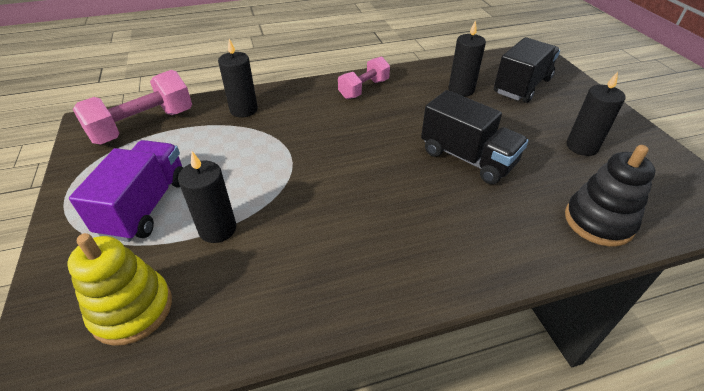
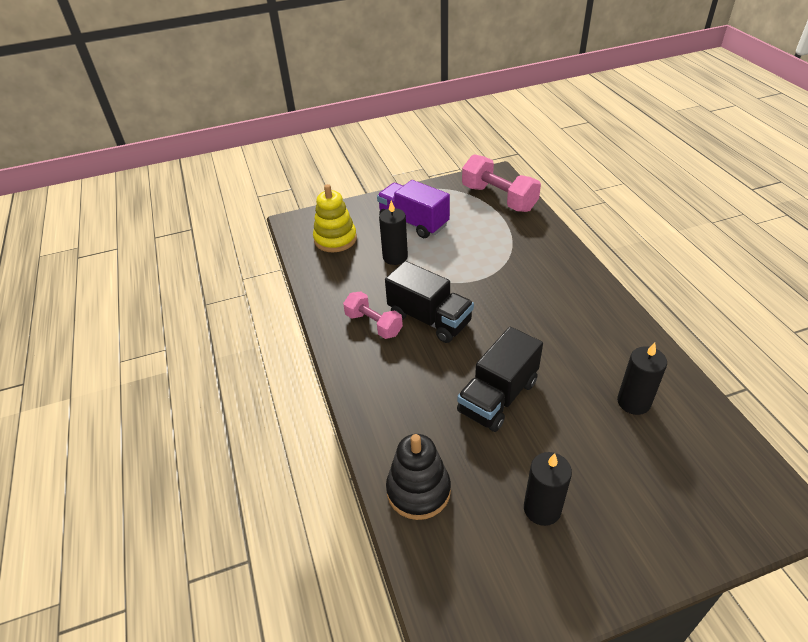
camera: 90 degrees right, 0 degrees up
(145, 206) = (413, 223): purple truck -> purple truck turned 150 degrees counterclockwise
(244, 110) = (536, 243): black candle -> none
(364, 89) = (602, 317): pink dumbbell -> pink dumbbell (373, 324)
(522, 86) = (670, 470): black truck -> black truck (429, 319)

